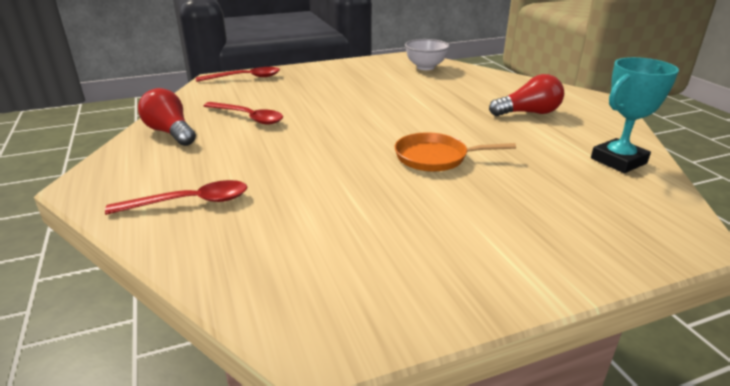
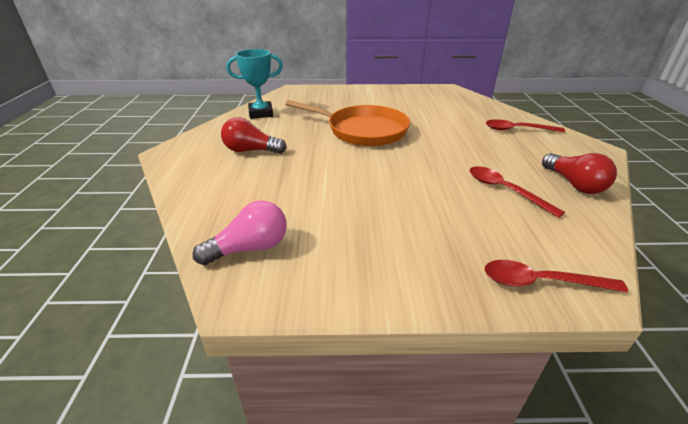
camera: 160 degrees left, 5 degrees up
(425, 67) = (250, 248): white bowl -> pink light bulb
(435, 157) = (363, 130): orange pan -> orange pan, size x1.68

